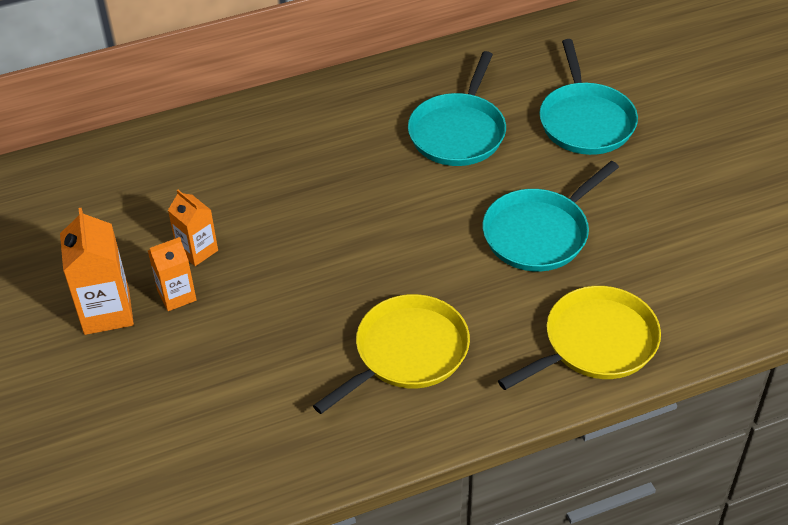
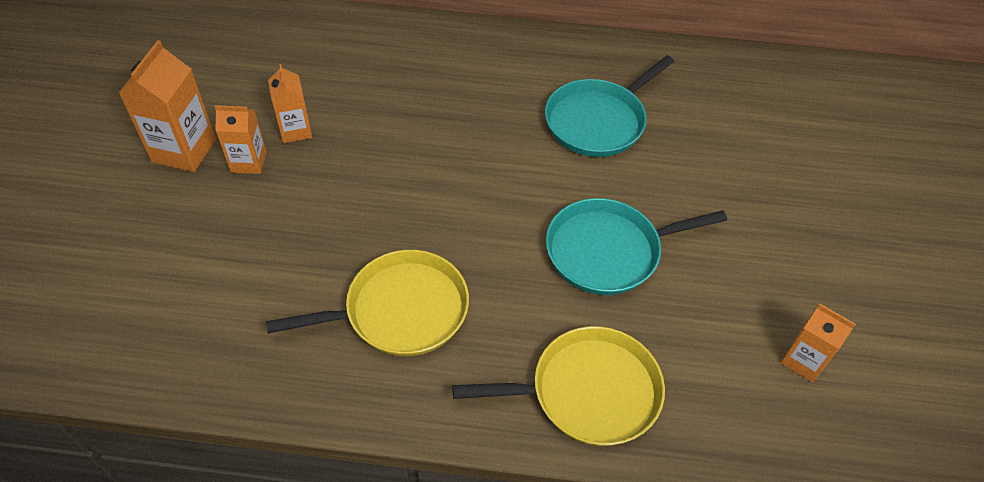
camera: 25 degrees right, 5 degrees up
(585, 121) = (729, 160): turquoise pan -> none
(734, 248) = (803, 360): none -> orange carton

